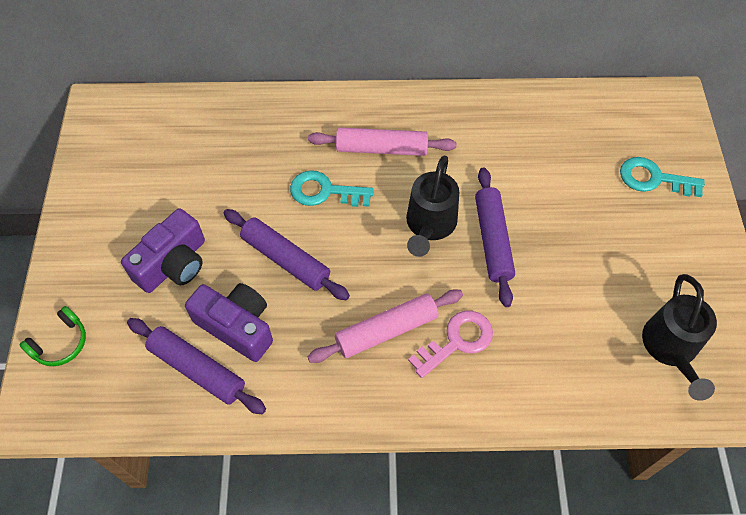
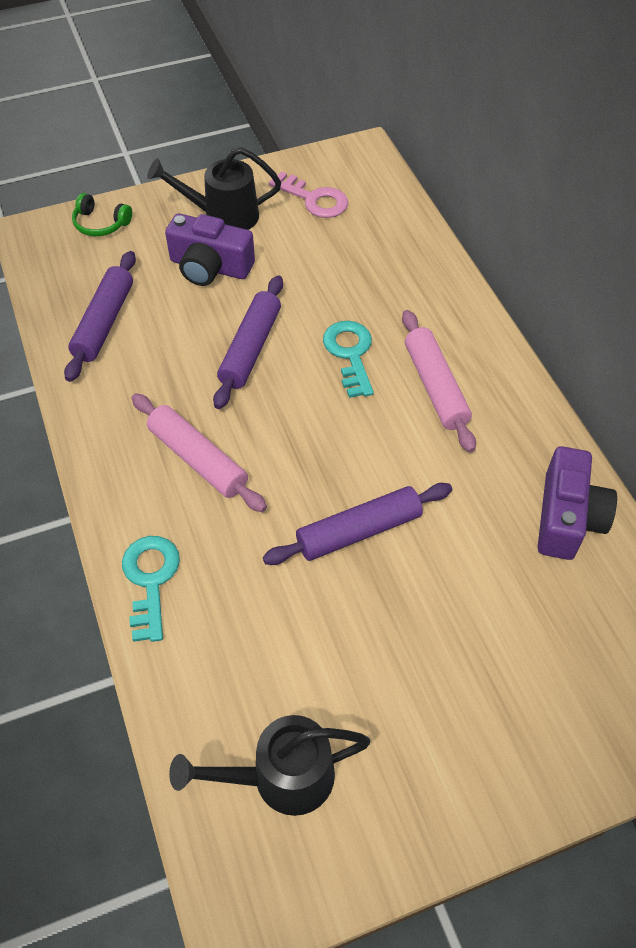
camera: 70 degrees right, 5 degrees down
(237, 326) = (159, 336): purple camera -> purple camera (567, 518)
(429, 225) = (350, 462): black watering can -> black watering can (223, 216)
(457, 341) = (208, 529): pink key -> pink key (314, 199)
(653, 179) = (553, 706): turquoise key -> turquoise key (150, 580)

